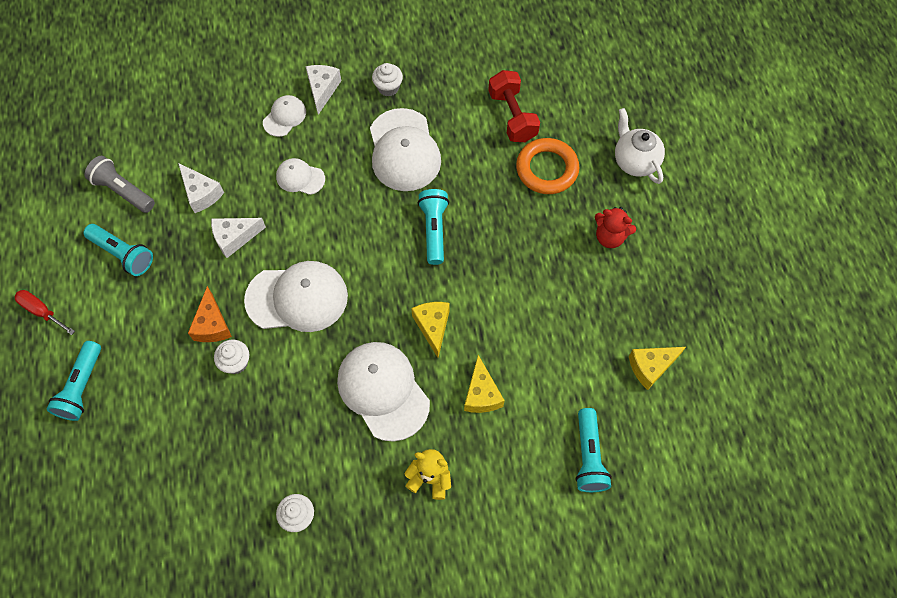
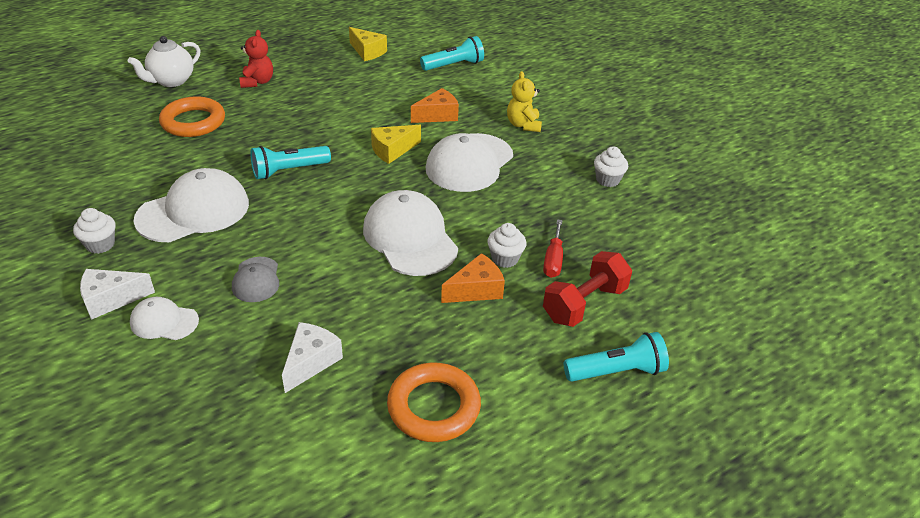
camera: 115 degrees left, 25 degrees down
(42, 311) = (558, 459): red screwdriver -> red screwdriver (553, 260)
(123, 191) = (338, 450): grey flashlight -> none
(123, 254) = (434, 407): turquoise flashlight -> orange ring
(235, 238) = (361, 308): white cheese -> none
(300, 178) = (256, 280): white cap -> grey cap
(481, 394) = (437, 115): yellow cheese -> orange cheese
(512, 116) = (130, 152): red dumbbell -> red dumbbell (584, 304)

